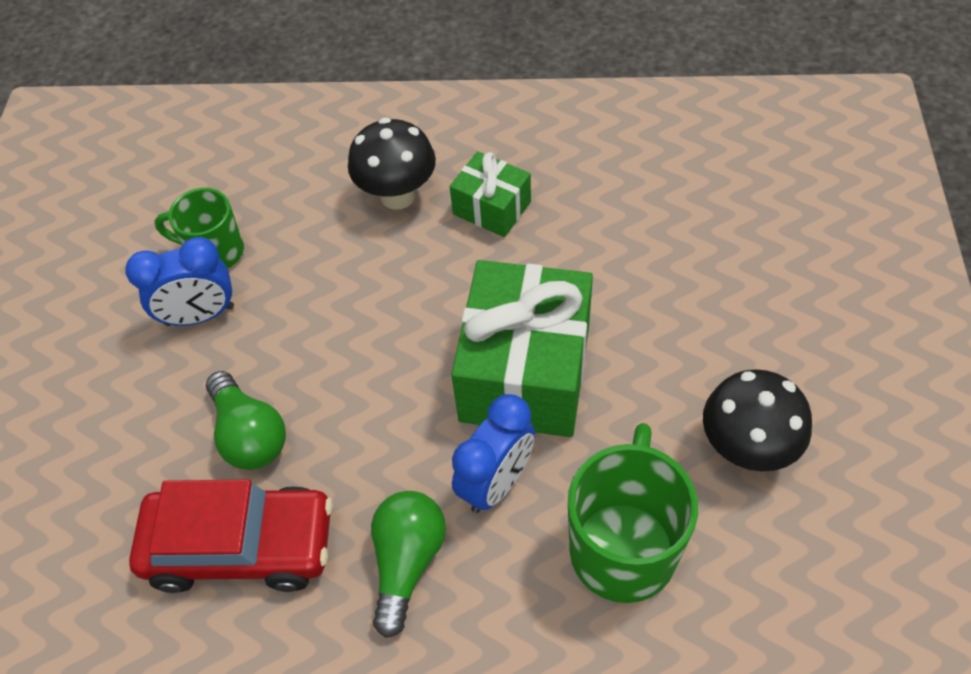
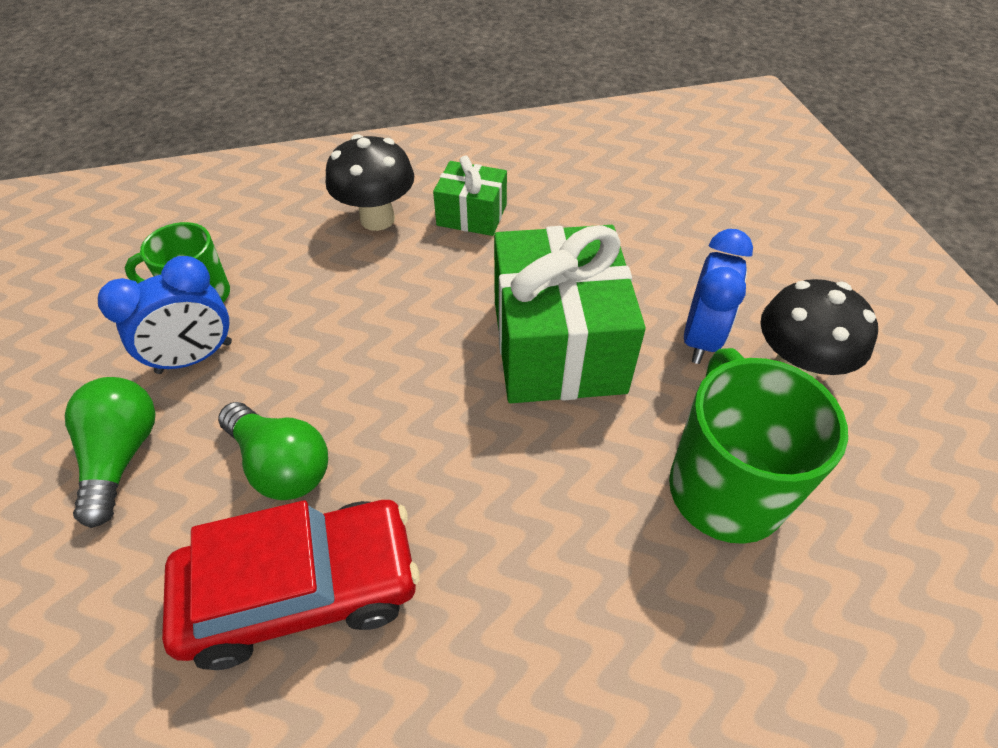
camera: 20 degrees left, 5 degrees down
(407, 562) = (504, 559): green light bulb -> green light bulb (122, 456)
(496, 482) = (569, 453): blue clock -> blue clock (700, 338)

